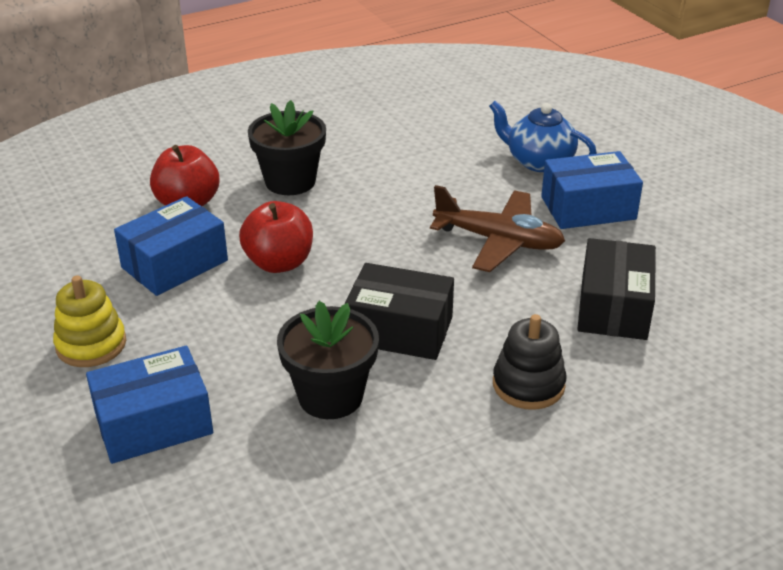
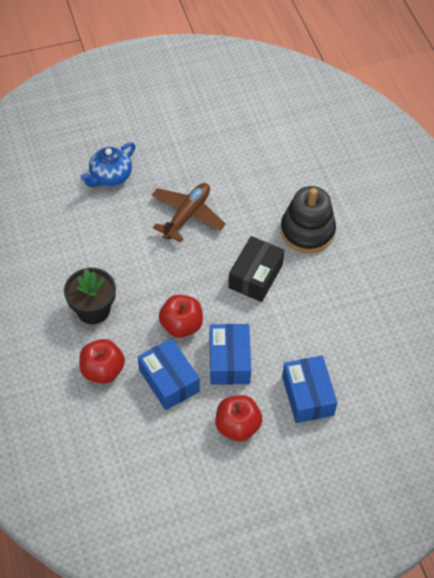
camera: 80 degrees left, 20 degrees up
(91, 344) = (237, 426): yellow stacking toy -> red apple
(330, 396) = (301, 314): black flower pot -> none
(528, 385) = (307, 231): black stacking toy -> black stacking toy, size x1.53
(588, 208) = (166, 167): blue box -> blue box (229, 361)
(613, 307) = (256, 181): black box -> none

